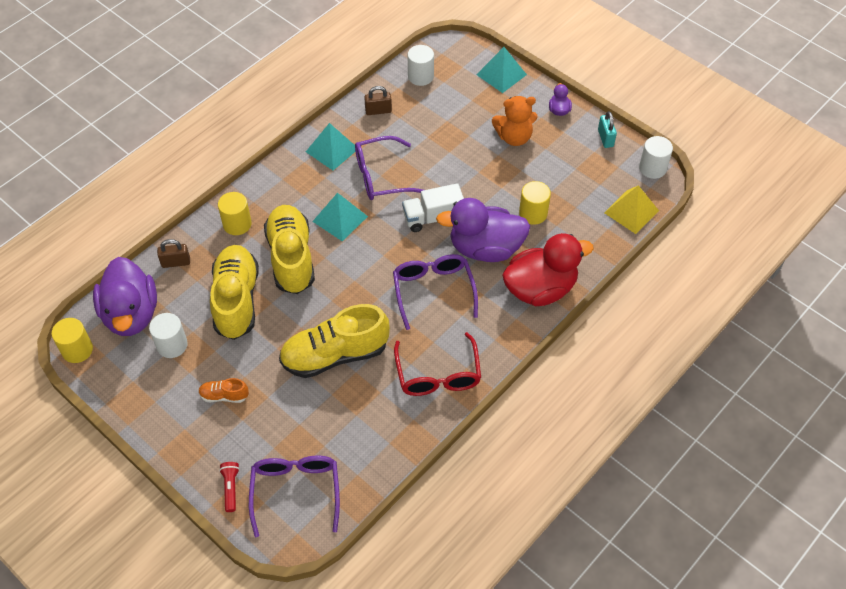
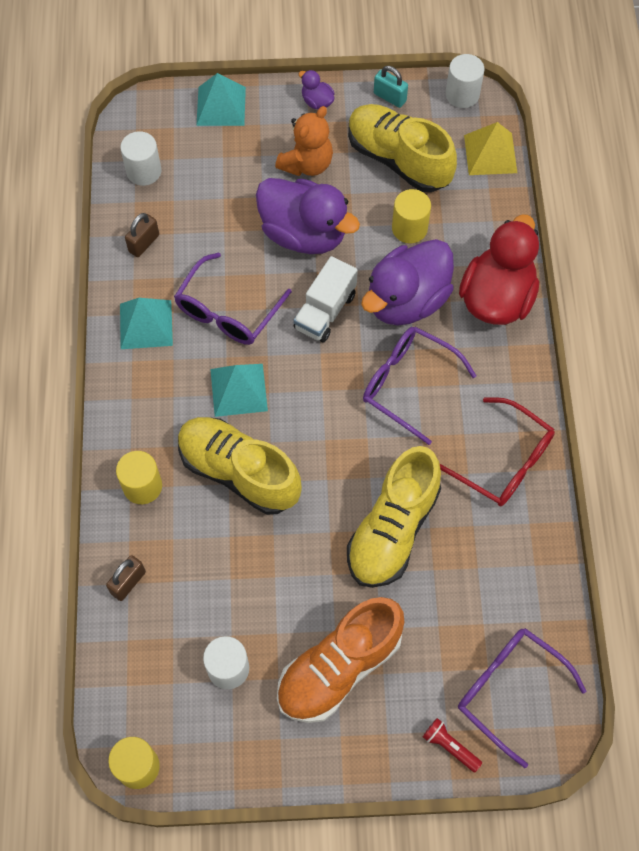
camera: 45 degrees left, 10 degrees up
(131, 314) = (148, 678): purple duck -> purple duck (304, 233)
(224, 396) = (339, 668): orange shoe -> orange shoe, size x2.25
(236, 300) = (237, 564): yellow shoe -> yellow shoe (398, 159)

